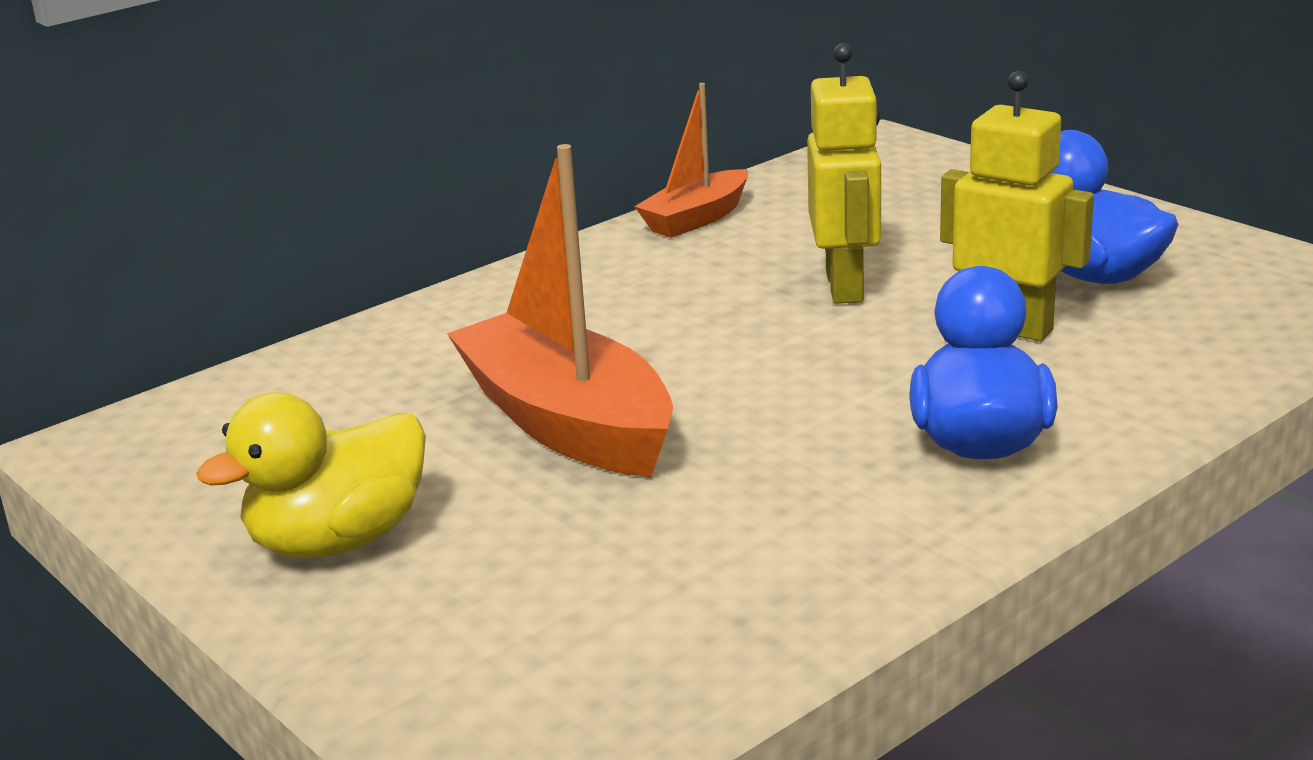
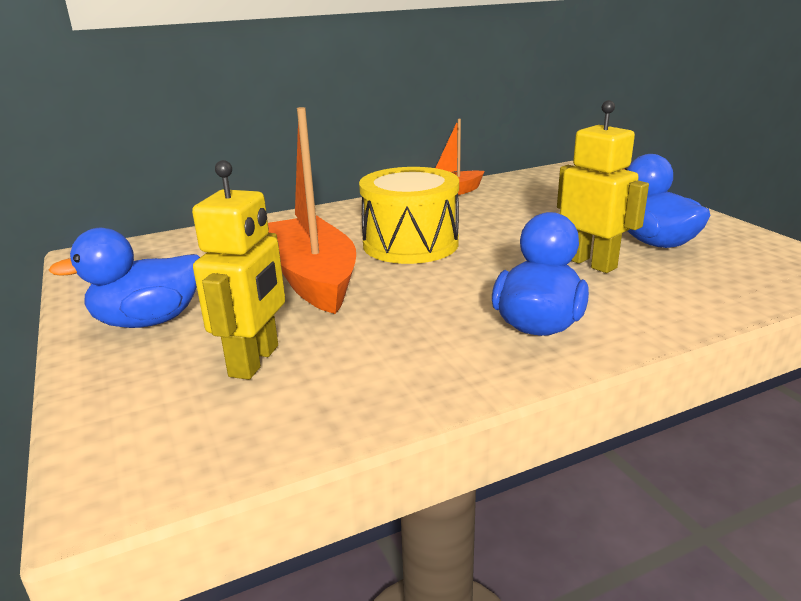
camera: 15 degrees right, 0 degrees up
(338, 541) = (149, 321): yellow duck -> blue duck
(690, 333) = (410, 244): none -> yellow drum
(845, 287) = (508, 232): yellow robot -> yellow robot (255, 361)

